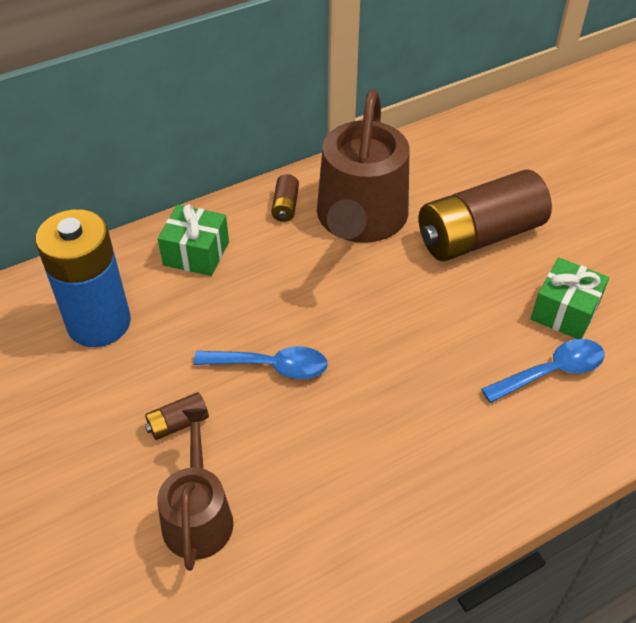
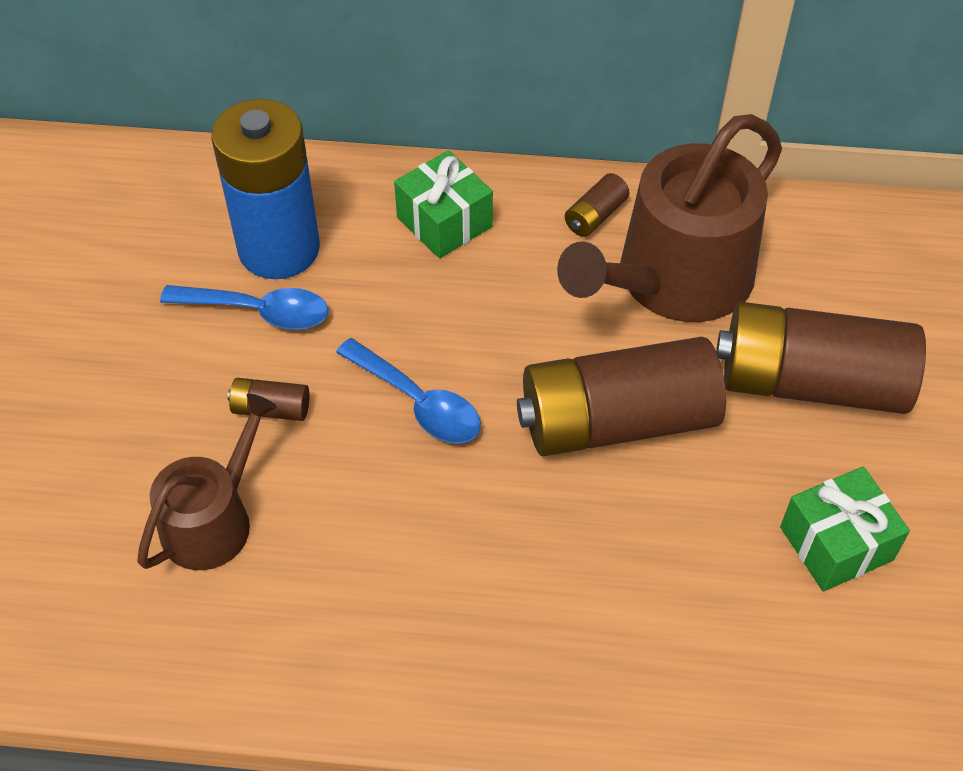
camera: 35 degrees right, 5 degrees up
(396, 312) = (617, 421): none -> brown battery
(551, 372) = (746, 607): blue spoon -> blue spoon (259, 311)

